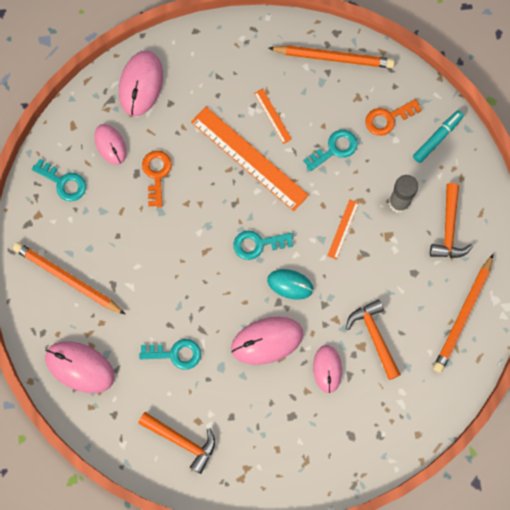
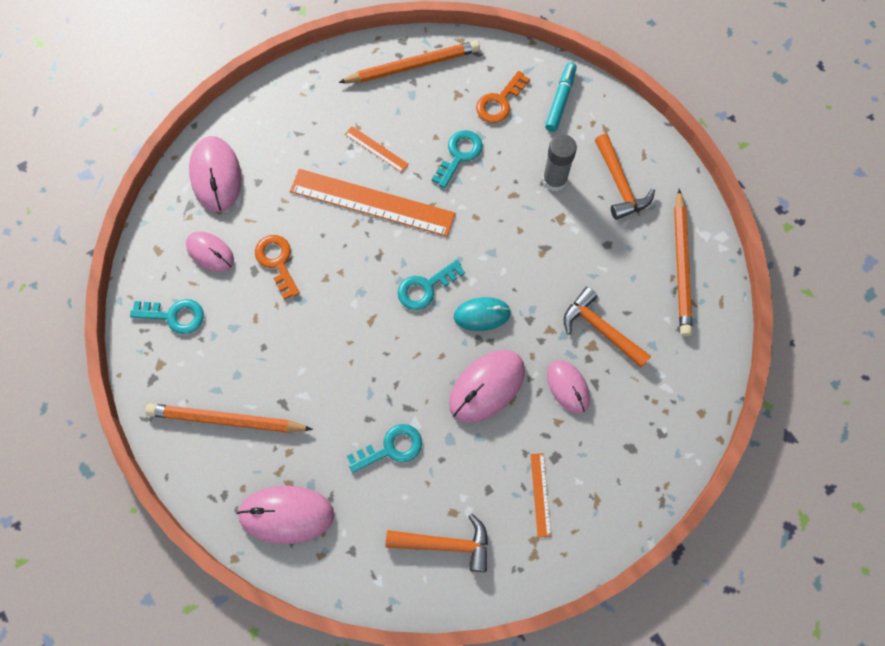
camera: 25 degrees left, 5 degrees down
(343, 229) = (509, 232): orange ruler -> orange ruler (540, 494)

